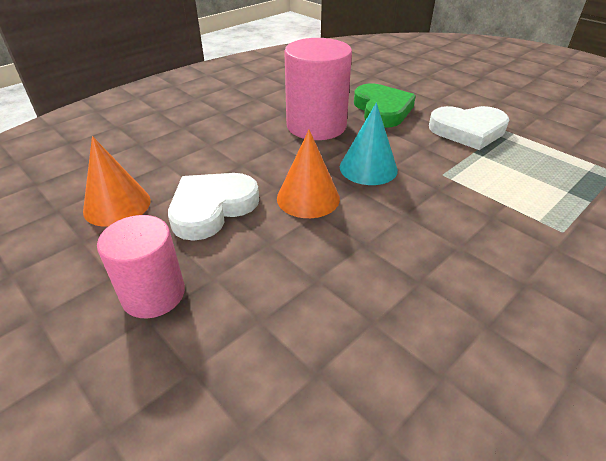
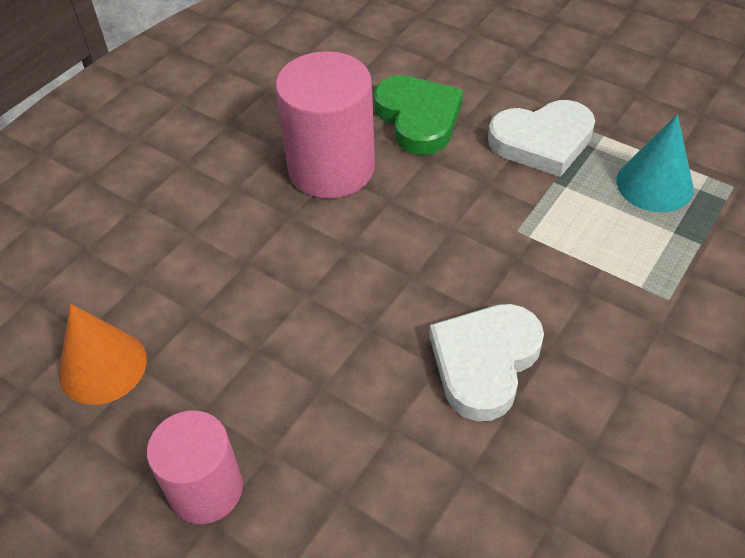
camera: 10 degrees left, 10 degrees up
(212, 208) = (232, 346): white heart -> white heart (484, 362)
(308, 198) = (352, 305): orange cone -> none
(368, 168) = (419, 237): turquoise cone -> turquoise cone (654, 184)

